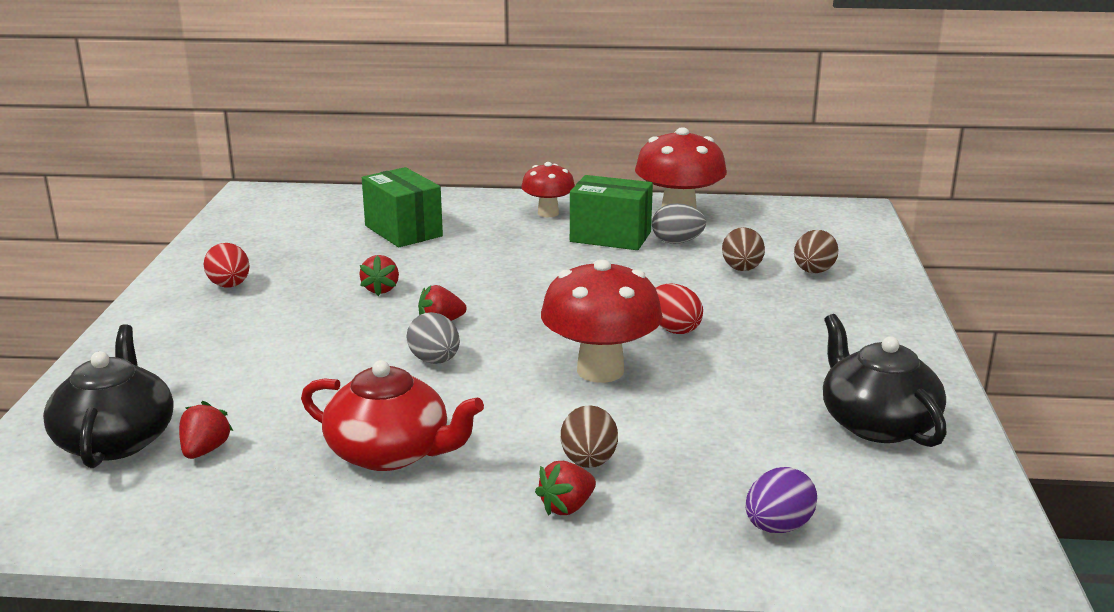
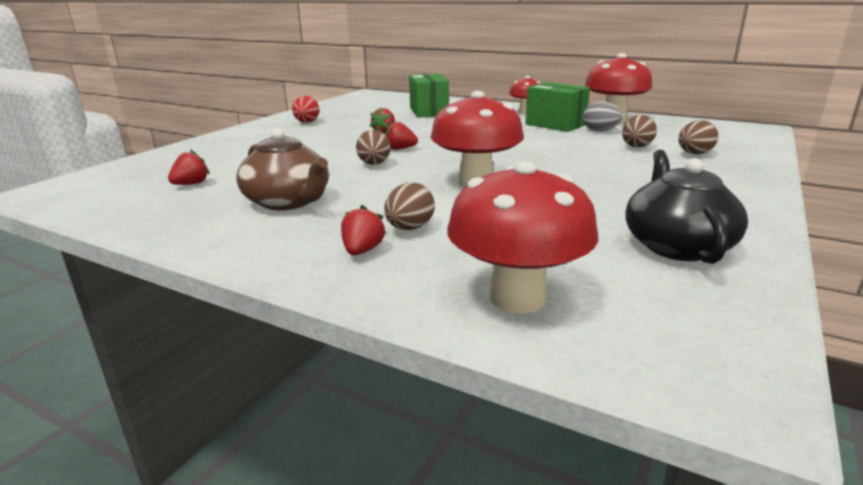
camera: 25 degrees right, 0 degrees up
(116, 440) = (157, 173): black teapot -> none
(390, 453) = (288, 202): red teapot -> brown teapot
(435, 361) = (374, 164): grey egg -> brown egg
(567, 507) = (362, 251): red strawberry -> red strawberry turned 120 degrees clockwise
(674, 329) = (553, 169): red egg -> none
(777, 527) = (517, 298): purple egg -> red mushroom

